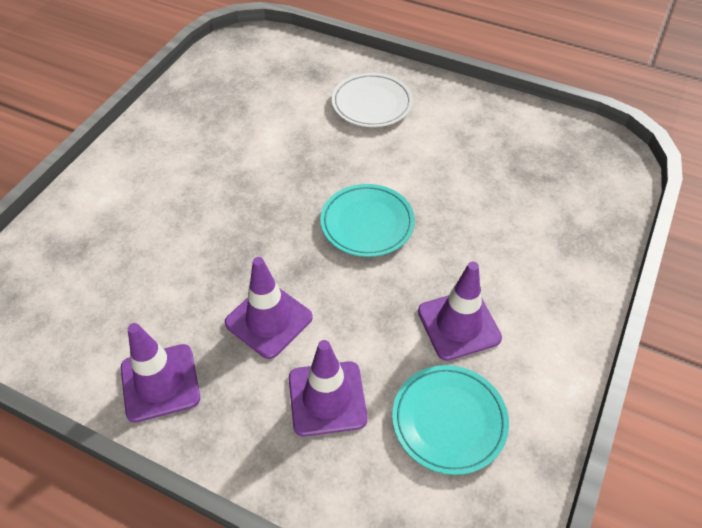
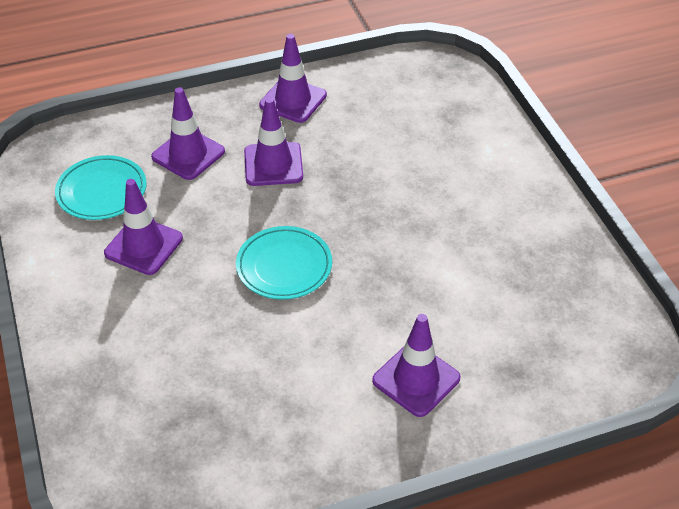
camera: 135 degrees right, 5 degrees down
(372, 104) = (416, 379): white plate -> purple traffic cone

